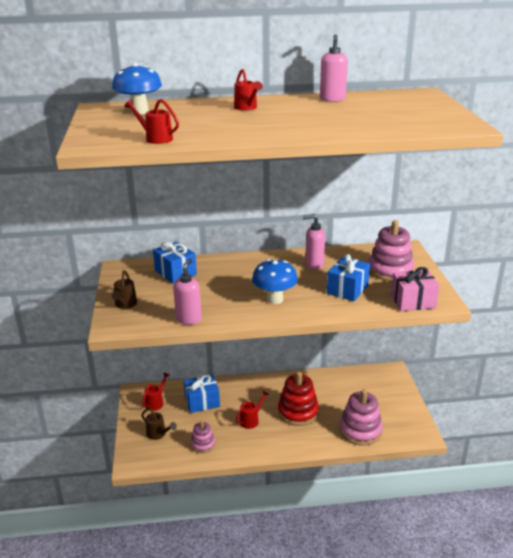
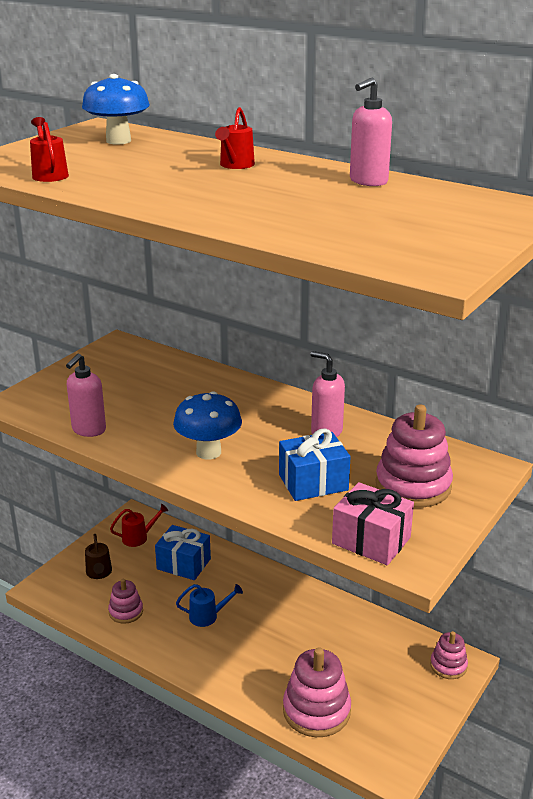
camera: 40 degrees right, 0 degrees up
(125, 305) = (59, 385): brown watering can -> none
(175, 273) = (160, 373): blue gift -> none
(189, 319) = (88, 430): pink soap dispenser -> pink soap dispenser turned 150 degrees clockwise
(251, 420) = (208, 616): red watering can -> blue watering can
(298, 412) = (271, 640): red stacking toy -> none
(388, 376) = (448, 665): none -> pink stacking toy

